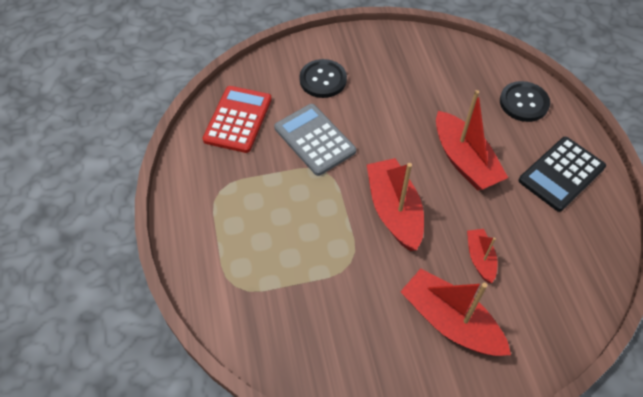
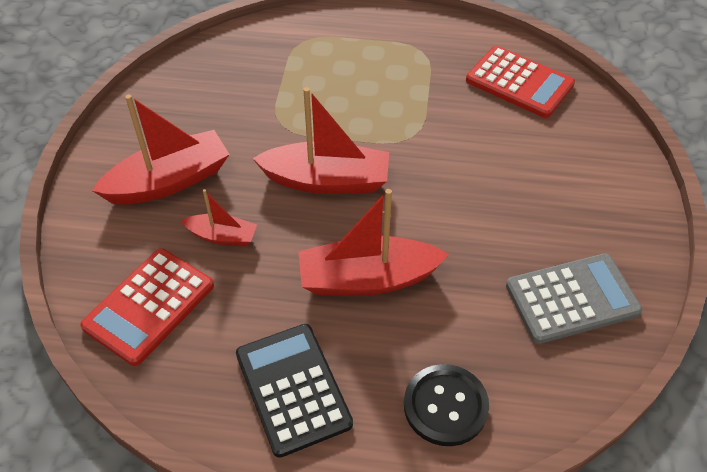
camera: 110 degrees right, 5 degrees down
(314, 140) = (463, 140): grey calculator -> grey calculator (572, 299)
(323, 80) = (565, 174): black button -> none
(561, 279) = (149, 306): none -> red calculator

